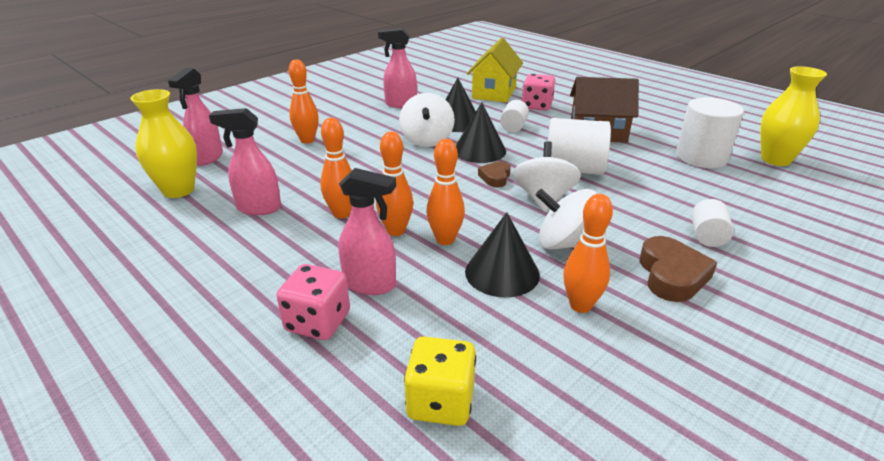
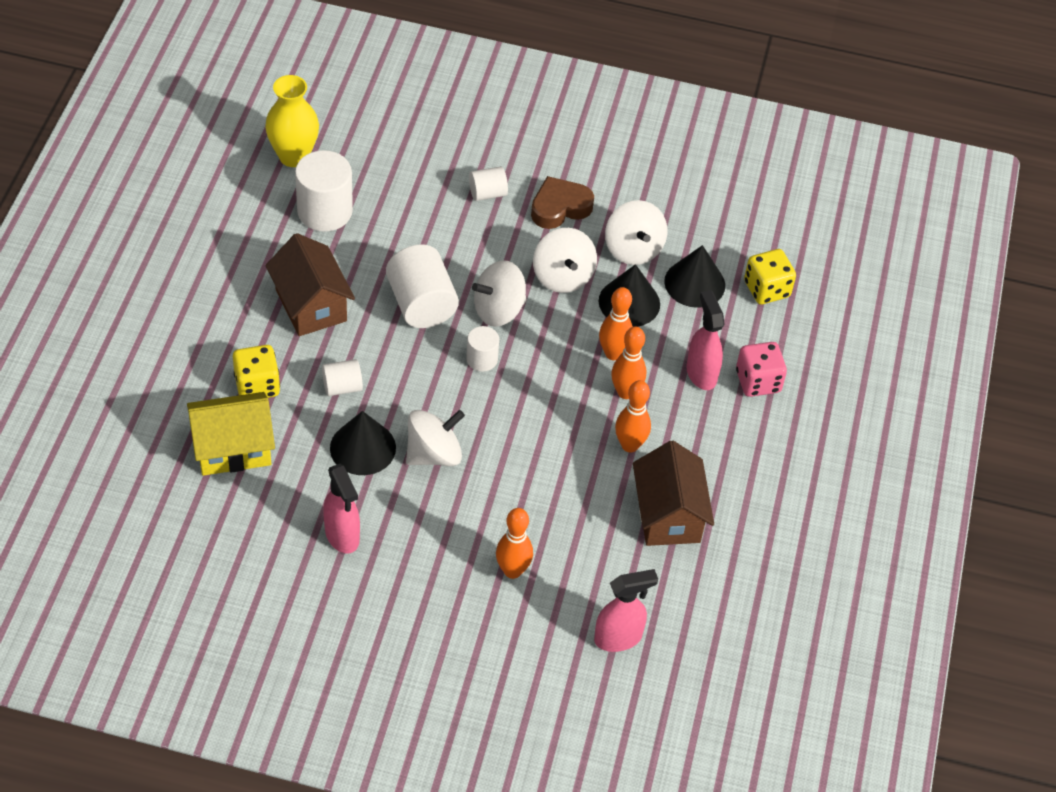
camera: 125 degrees left, 20 degrees up
(178, 190) = (690, 607): yellow vase -> none
(258, 208) = (668, 515): pink spray bottle -> brown house
(479, 150) = (429, 394): black cone -> black cone (694, 283)
(495, 177) = (482, 359): brown heart -> white cylinder
(537, 106) = (257, 385): pink dice -> yellow dice
(580, 305) = (633, 249): orange bowling pin -> white spinning top

